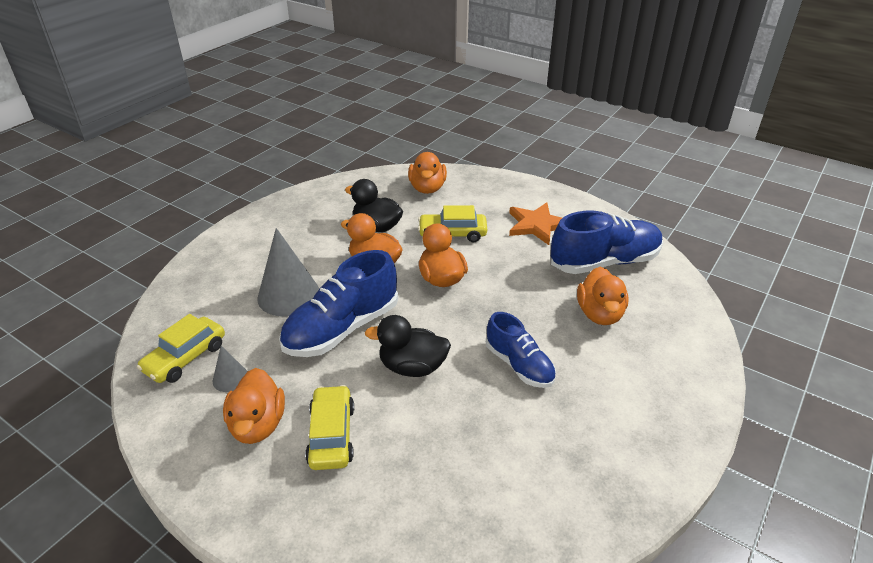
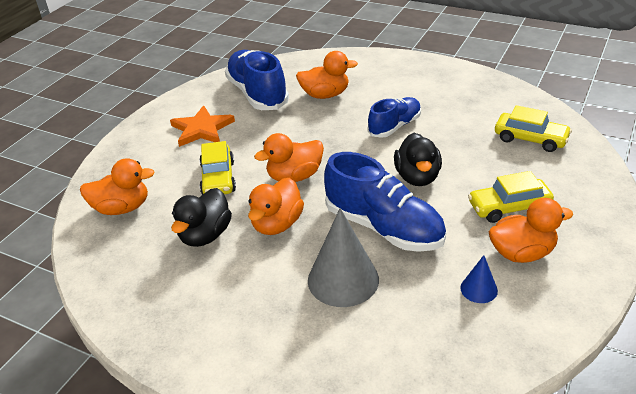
camera: 95 degrees left, 0 degrees up
(185, 358) = (467, 336): yellow car -> yellow car (530, 139)
(230, 378) = (479, 289): grey cone -> blue cone

